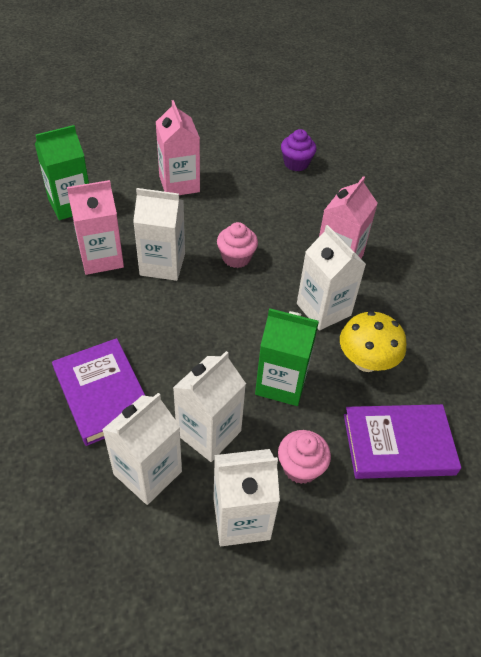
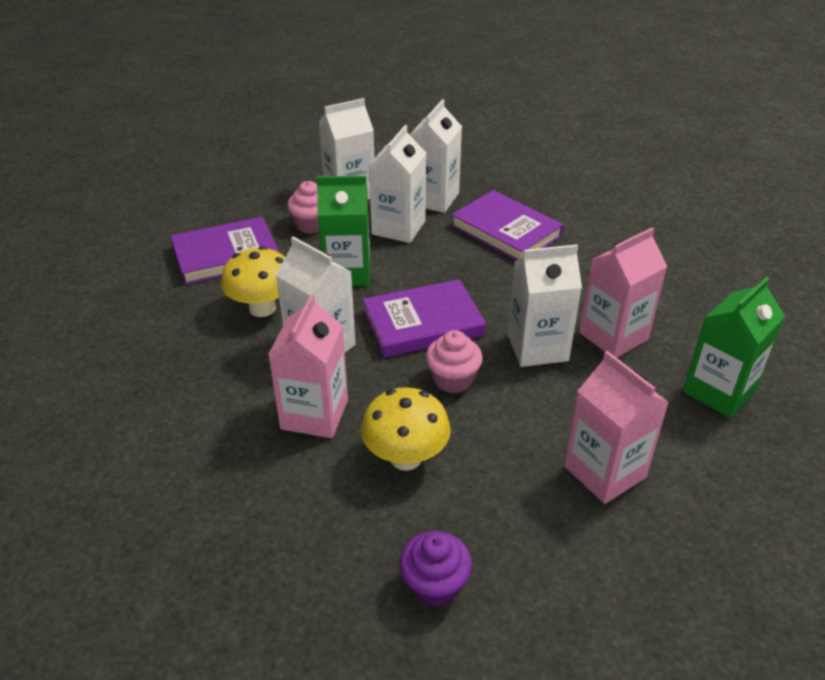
camera: 165 degrees right, 10 degrees down
(236, 308) = (423, 323): none -> purple book
(288, 219) = (405, 457): none -> yellow mushroom

